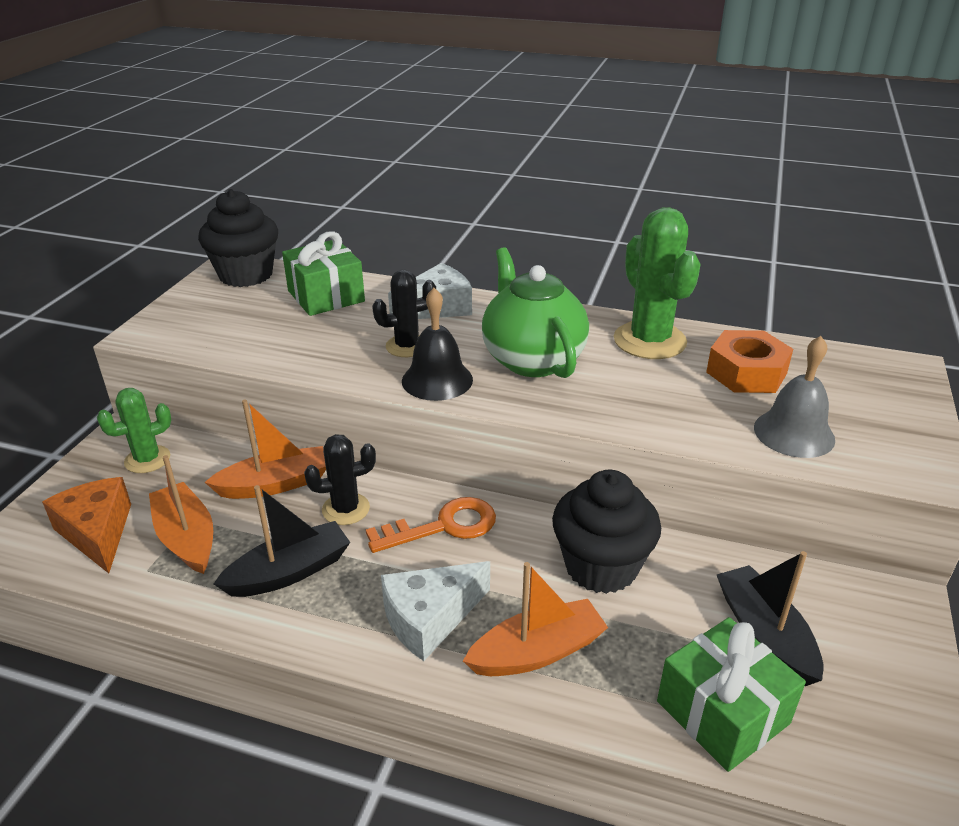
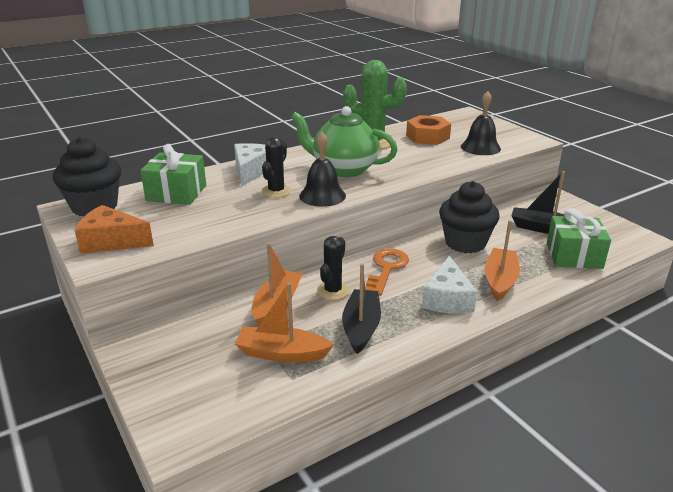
camera: 50 degrees left, 5 degrees down
(97, 532) = (225, 388): orange cheese -> orange cheese (111, 241)
(147, 459) = (175, 344): green cactus -> none
(794, 433) = (480, 147): grey bell -> black bell

